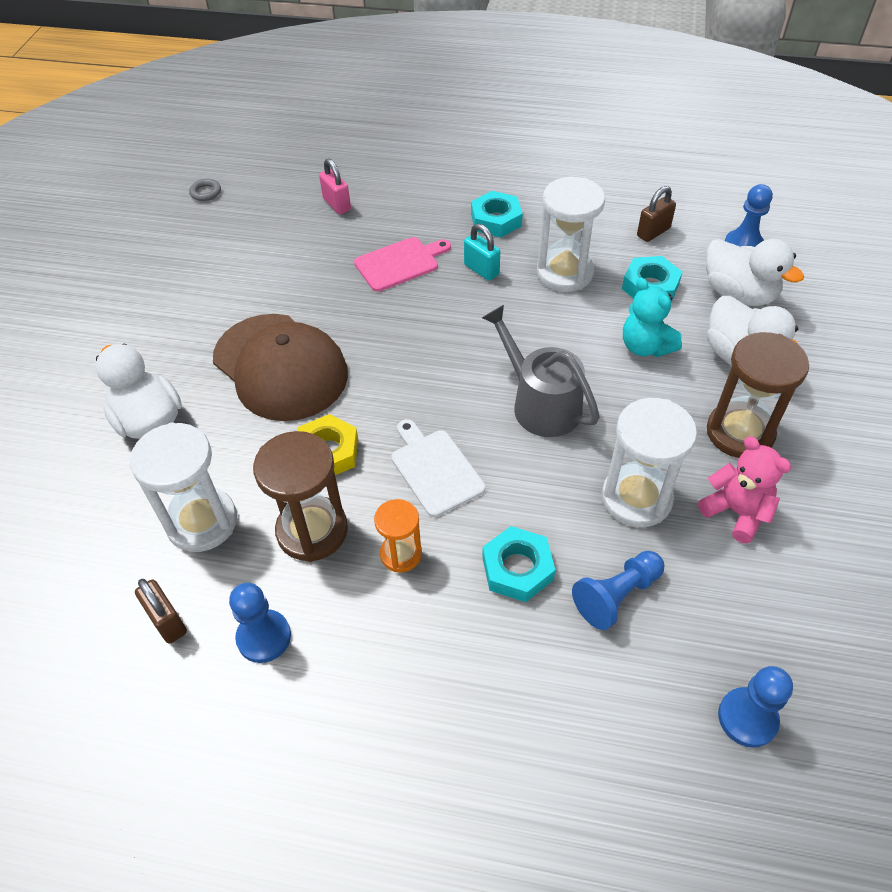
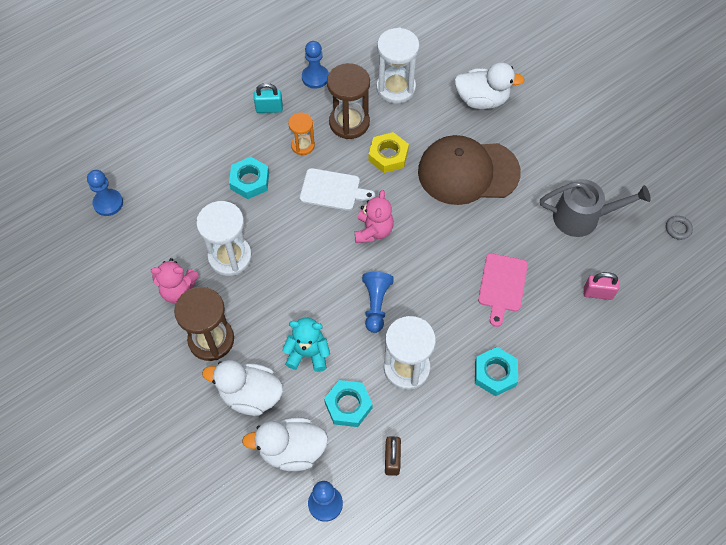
camera: 130 degrees right, 10 degrees up
(167, 621) = (356, 52): brown padlock -> none
(448, 394) = (373, 231): none -> pink teddy bear
(481, 270) = (454, 324): turquoise padlock -> turquoise padlock (269, 109)
(541, 404) = (324, 266): grey watering can -> grey watering can (582, 217)
(617, 595) = (198, 205): blue pawn -> blue pawn (376, 304)

